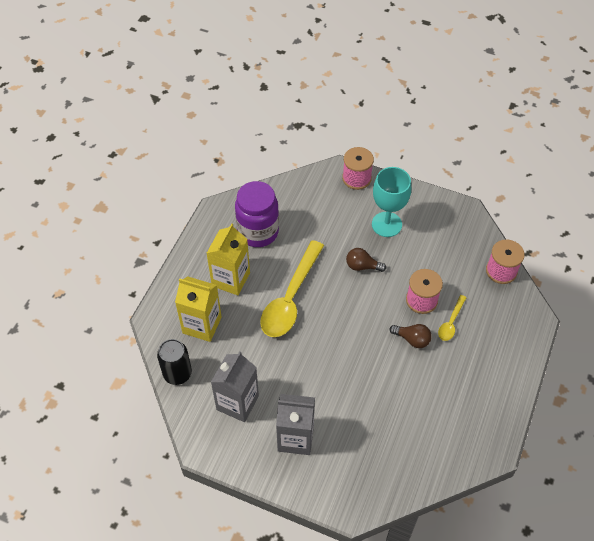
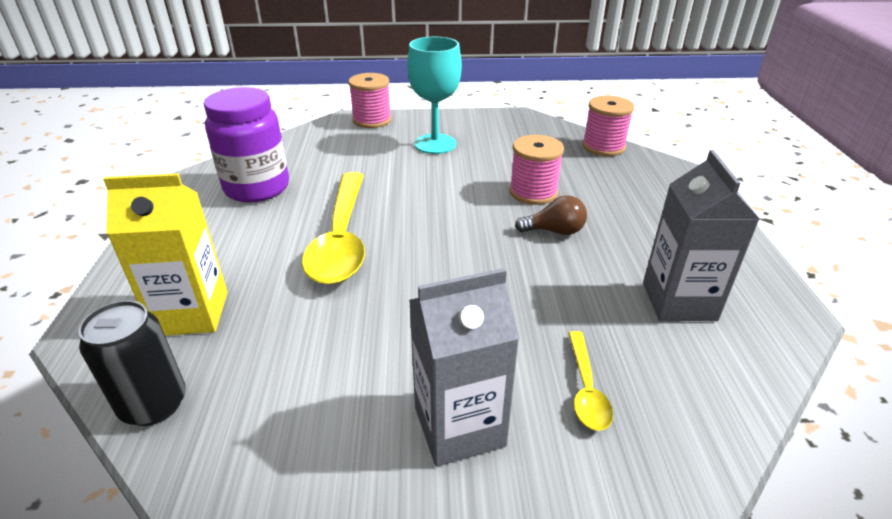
camera: 25 degrees left, 20 degrees down
(231, 279) = (230, 244): yellow carton -> none
(237, 402) = (307, 409): grey carton -> grey carton (679, 301)
(362, 266) = (429, 183): brown light bulb -> none
(451, 323) = (589, 202): yellow spoon -> yellow spoon (586, 390)

